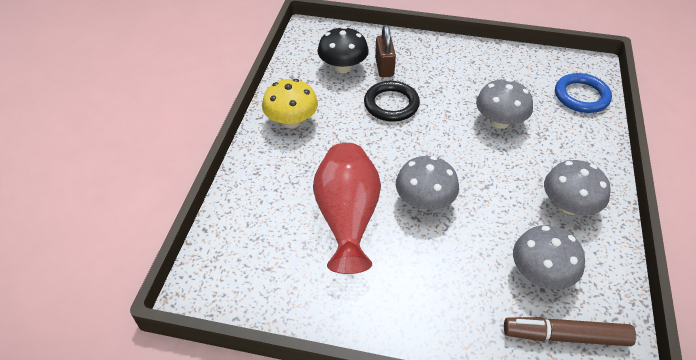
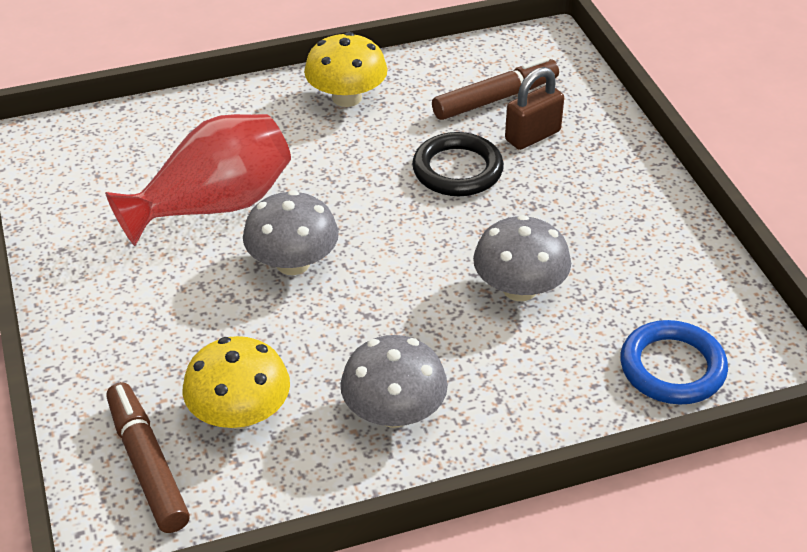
camera: 60 degrees right, 5 degrees down
(343, 67) = (495, 99): black mushroom -> brown marker
(541, 273) = (240, 414): grey mushroom -> yellow mushroom

